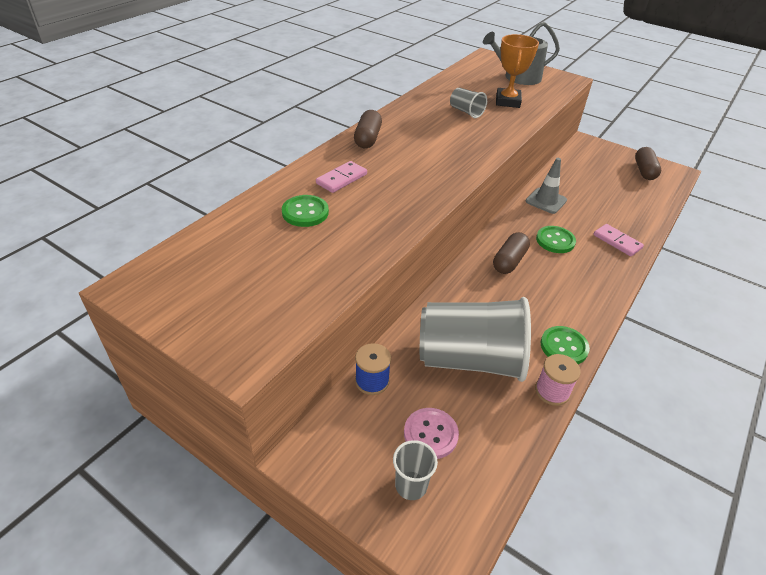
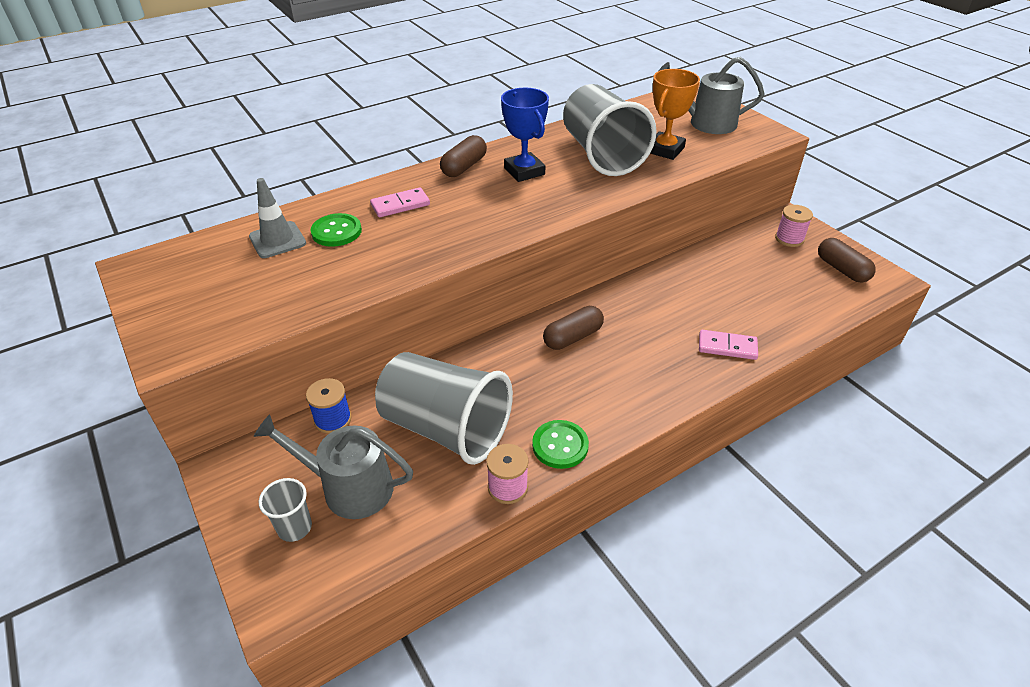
camera: 25 degrees right, 0 degrees up
(419, 134) = (524, 171): none -> blue trophy
(430, 434) = (349, 487): pink button -> grey watering can
(466, 112) = (602, 154): grey cup -> grey cup, size x2.32
(546, 201) = (674, 279): grey traffic cone -> grey traffic cone (277, 240)
(555, 241) = (647, 327): green button -> none
(597, 156) = (789, 239): none -> pink spool
(617, 242) = (727, 347): pink domino -> pink domino turned 60 degrees counterclockwise
(644, 171) = (842, 269): brown capsule -> brown capsule turned 60 degrees counterclockwise

